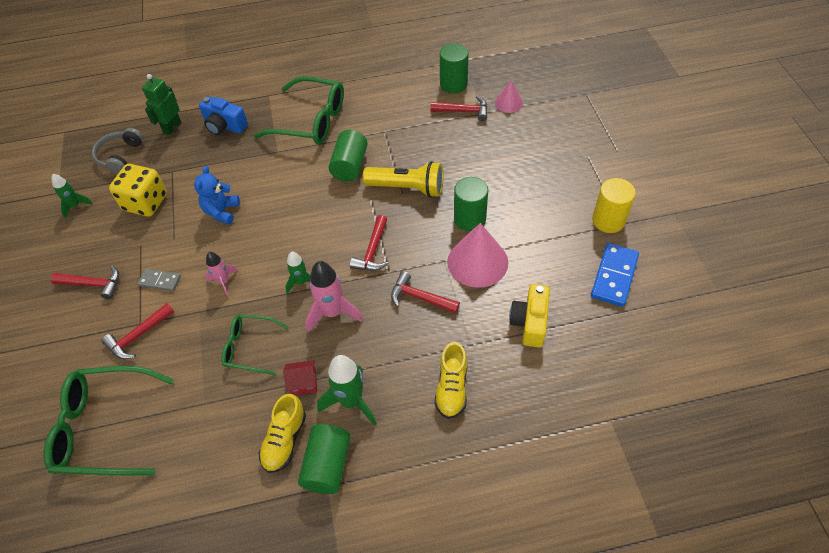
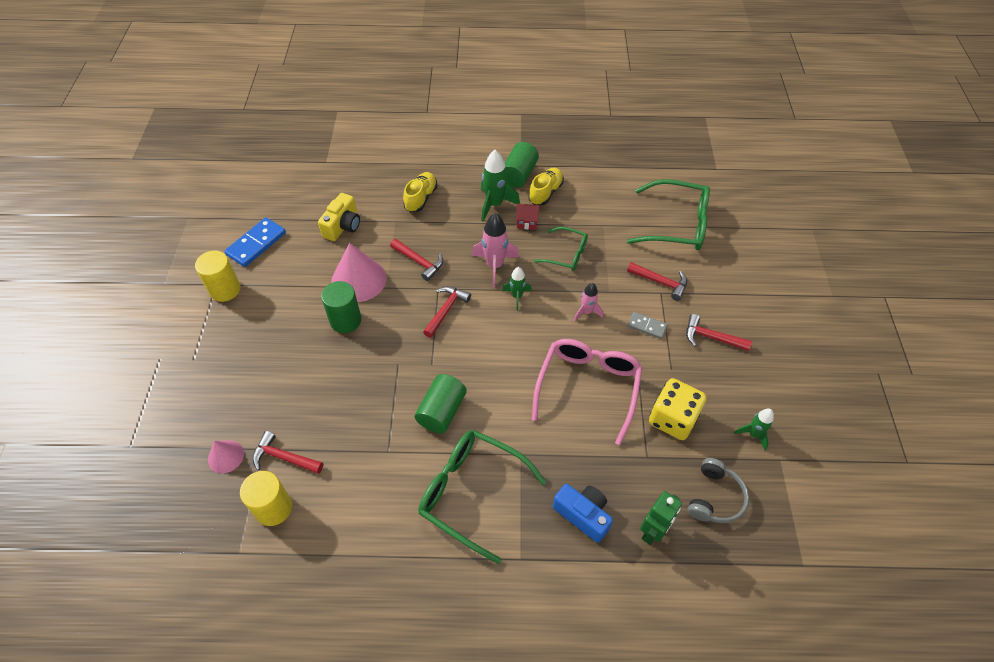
camera: 170 degrees left, 0 degrees up
(138, 336) = (661, 282): red hammer -> red hammer turned 60 degrees clockwise
(221, 211) = (588, 387): blue teddy bear -> pink glasses
(407, 188) = (390, 368): yellow flashlight -> none
(453, 84) = (273, 508): green cylinder -> yellow cylinder

